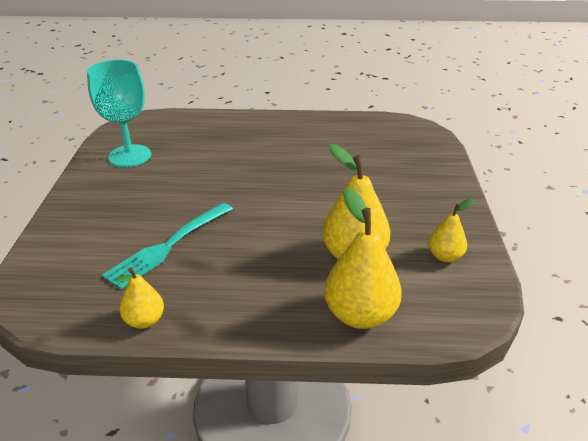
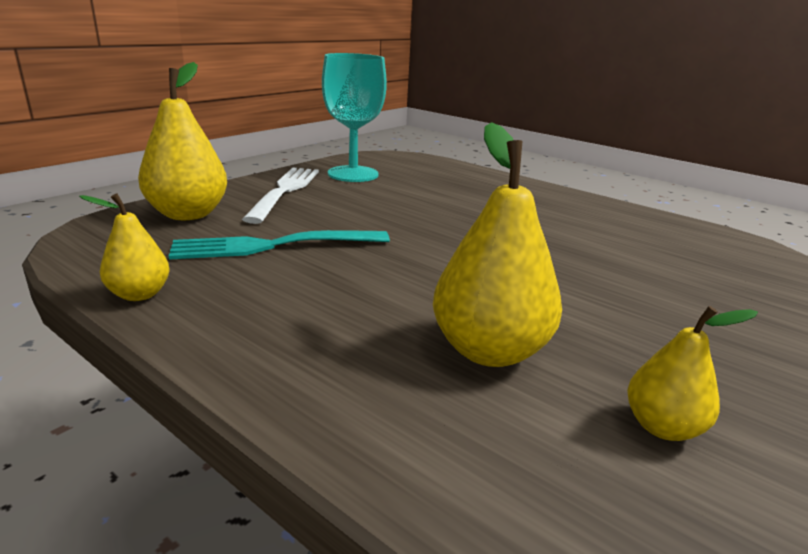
camera: 35 degrees right, 10 degrees down
(106, 195) = (285, 191): none -> white fork
(360, 315) = (396, 430): yellow pear -> yellow pear (188, 214)

